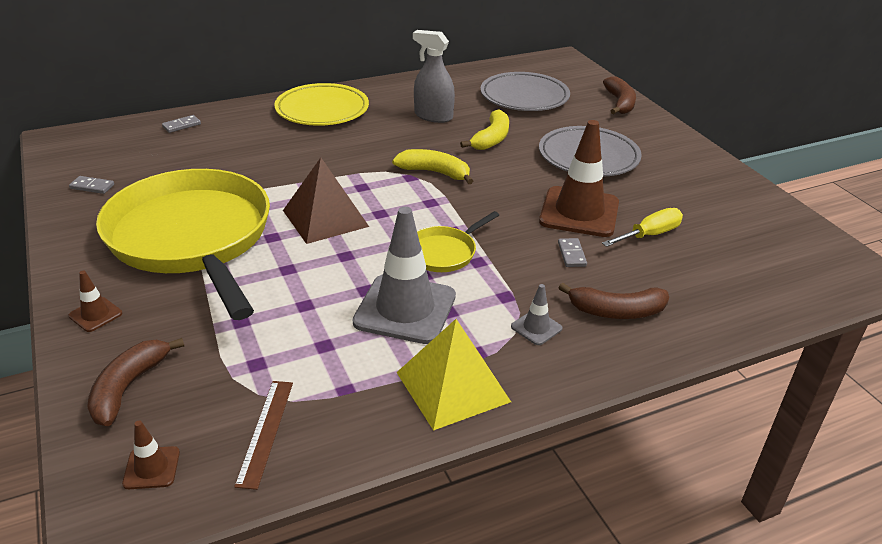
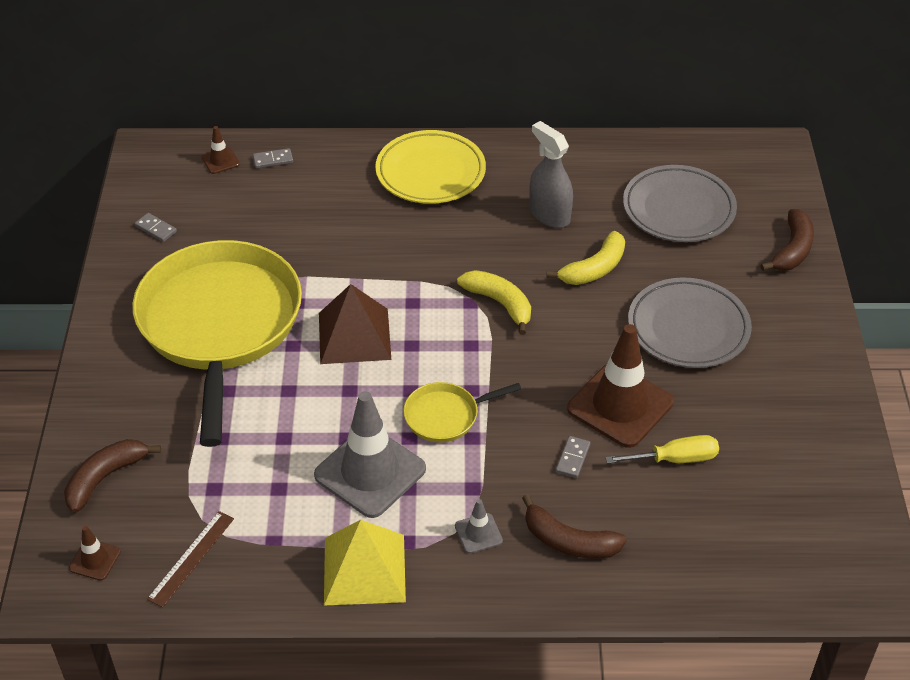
camera: 25 degrees right, 10 degrees up
(95, 315) = (106, 392): brown traffic cone -> brown traffic cone (220, 161)

